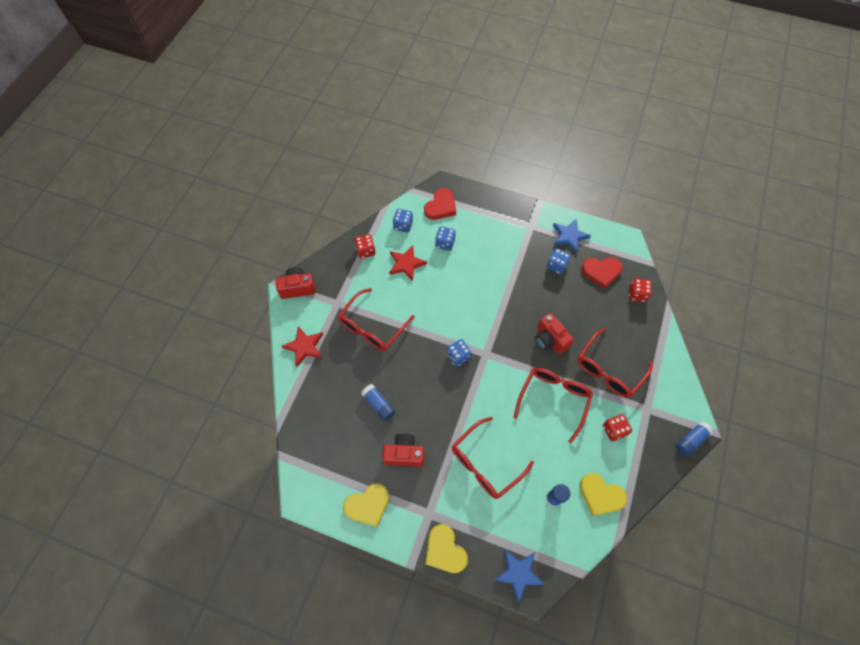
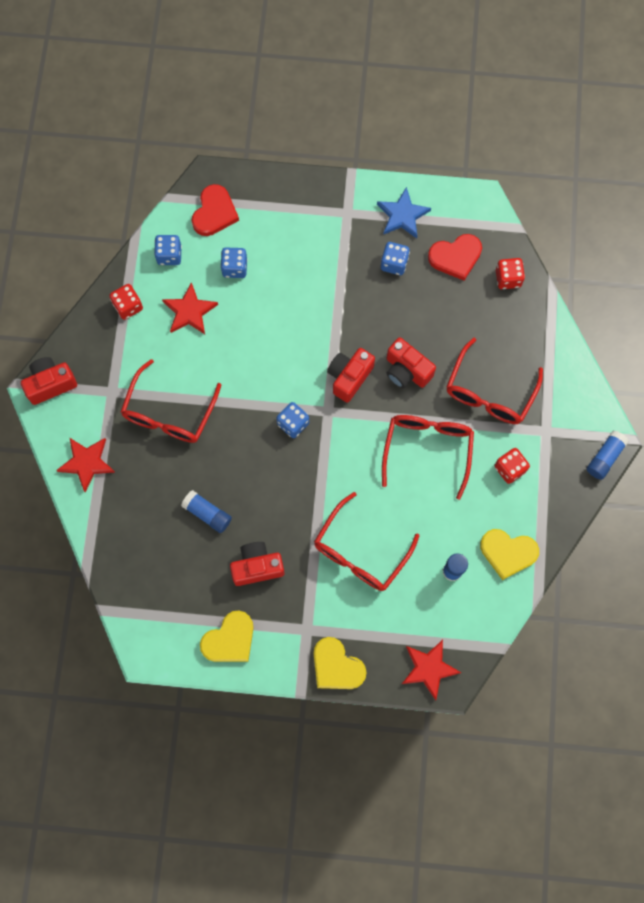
camera: 15 degrees left, 10 degrees up
(507, 334) = (349, 377): none -> red camera
(518, 573) = (429, 668): blue star -> red star

